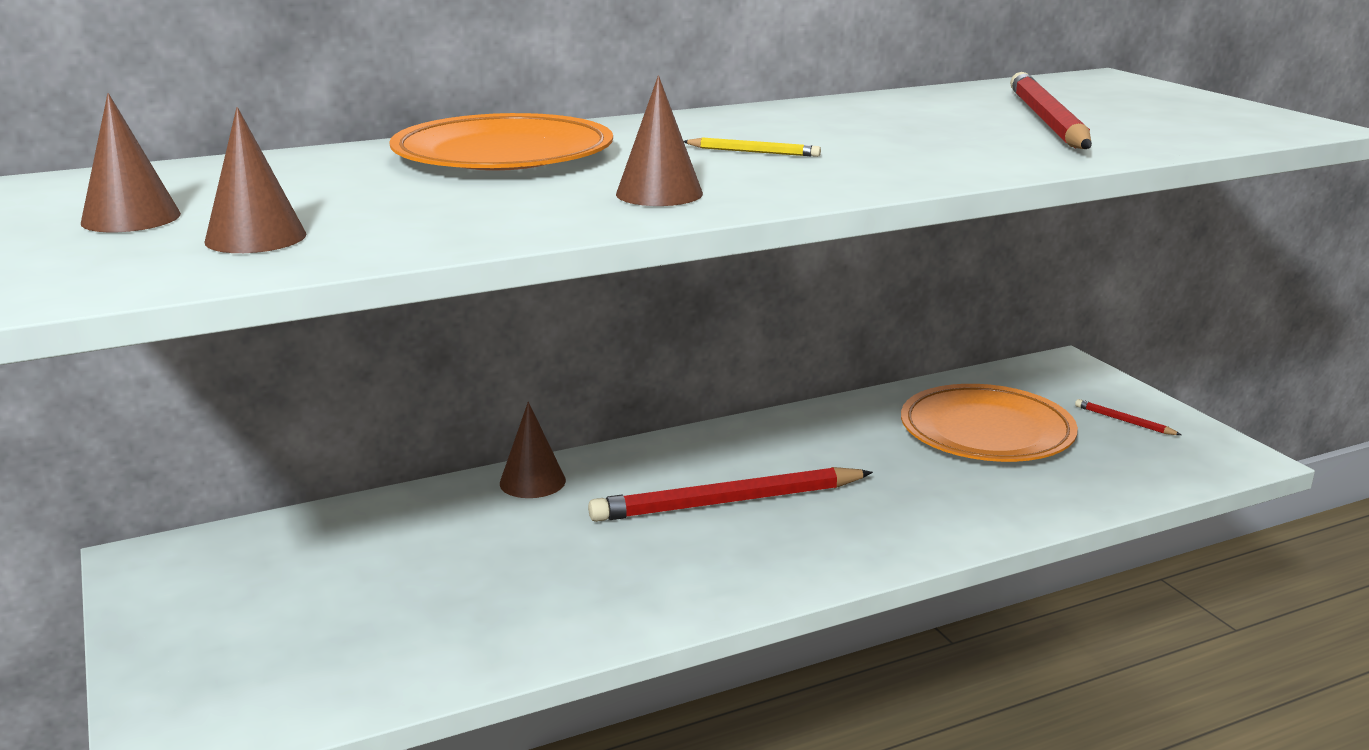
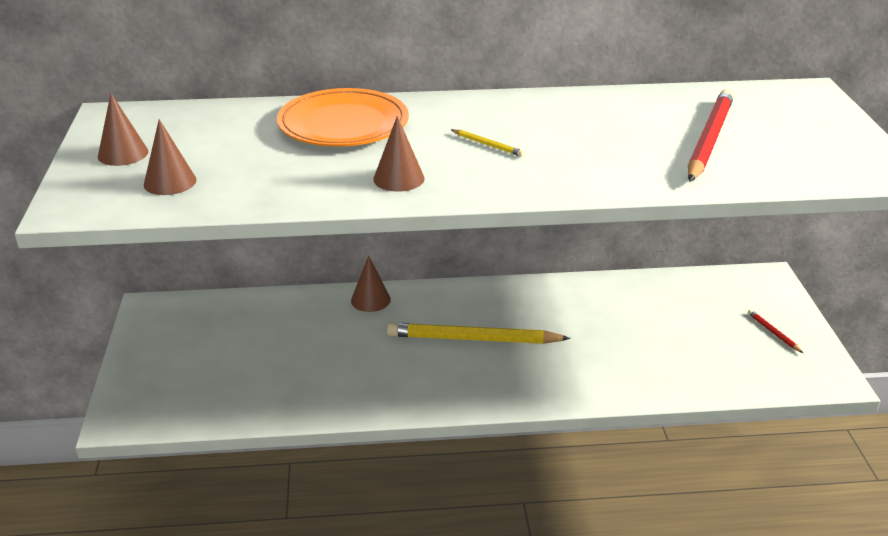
camera: 20 degrees right, 10 degrees up
(726, 502) = (473, 338): red pencil -> yellow pencil
(986, 432) = (671, 321): orange plate -> none

